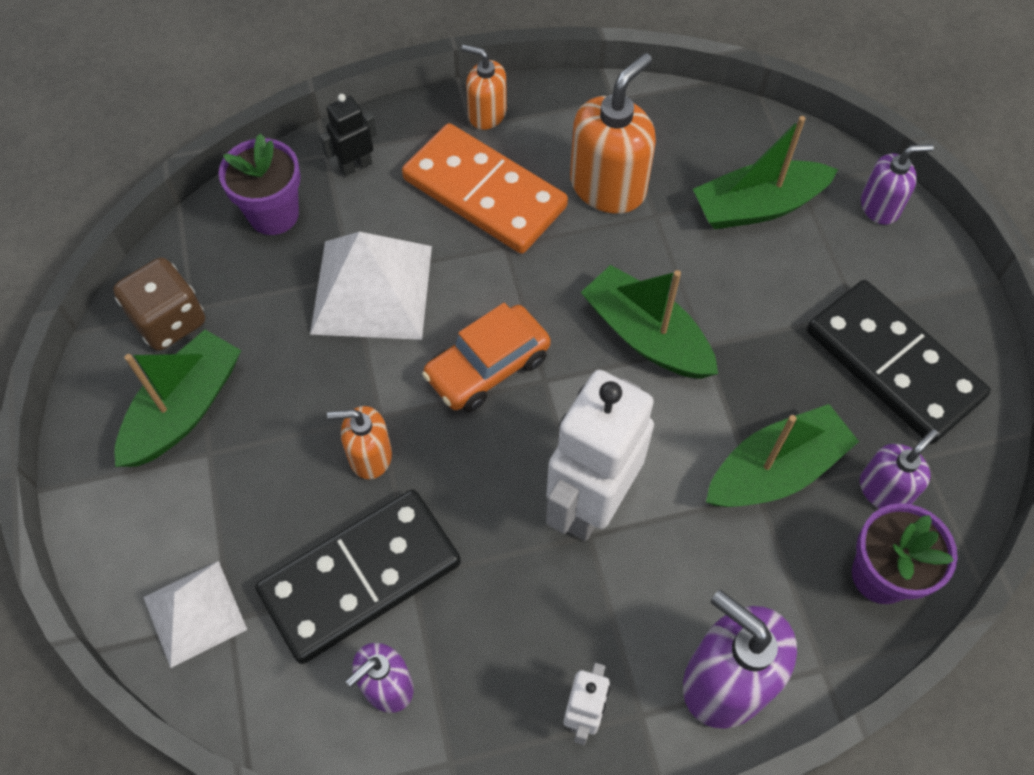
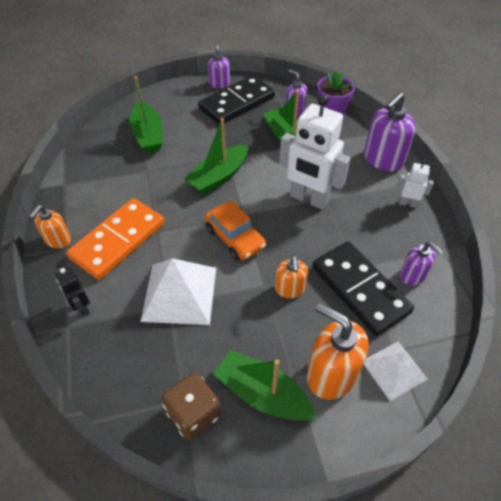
camera: 90 degrees left, 10 degrees down
(273, 214) = (113, 354): purple flower pot -> none
(608, 186) = (124, 187): orange soap dispenser -> orange soap dispenser (331, 374)
(880, 206) = (155, 98): purple soap dispenser -> purple soap dispenser (219, 83)

